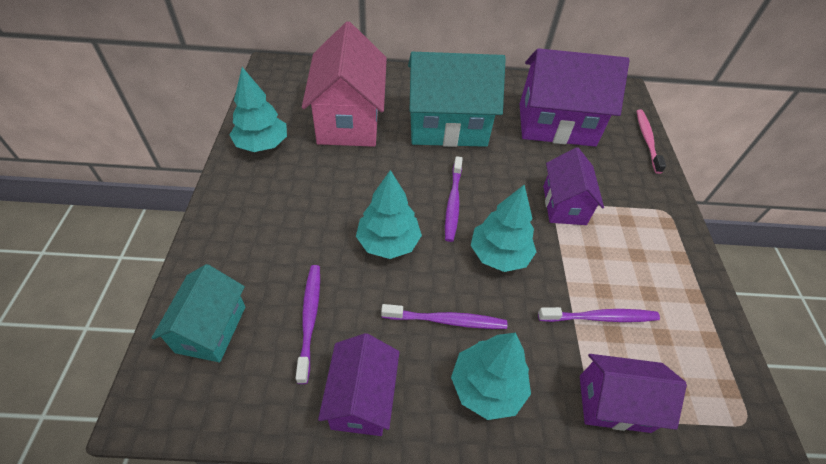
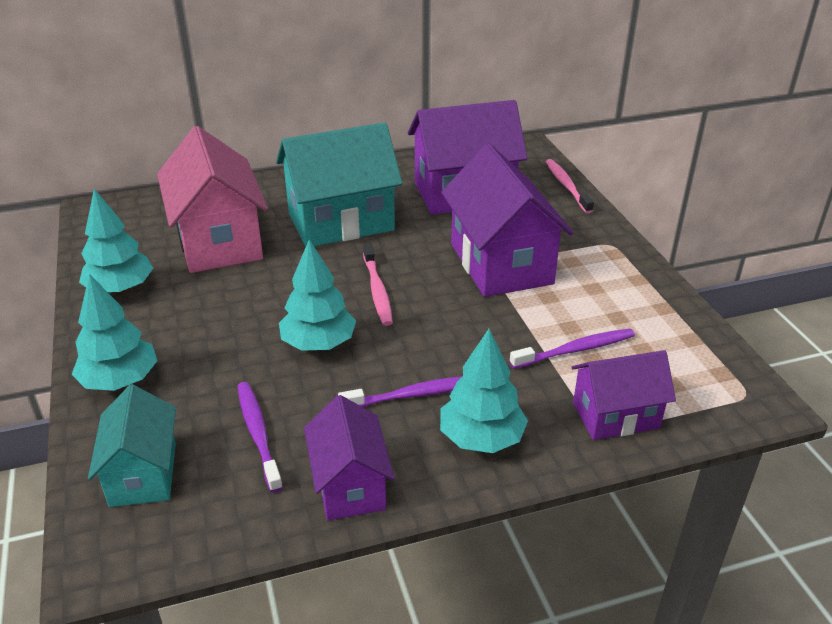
camera: 15 degrees left, 15 degrees down
(453, 203) = (377, 290): purple toothbrush -> pink toothbrush
(499, 255) = (448, 324): turquoise tree -> turquoise tree (120, 381)
(564, 205) = (500, 263): purple house -> purple house, size x1.72

